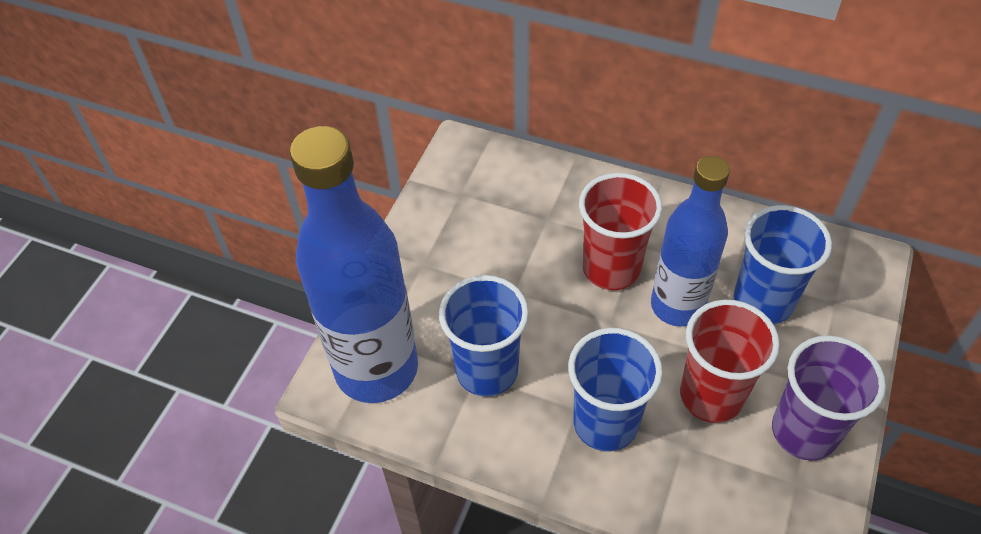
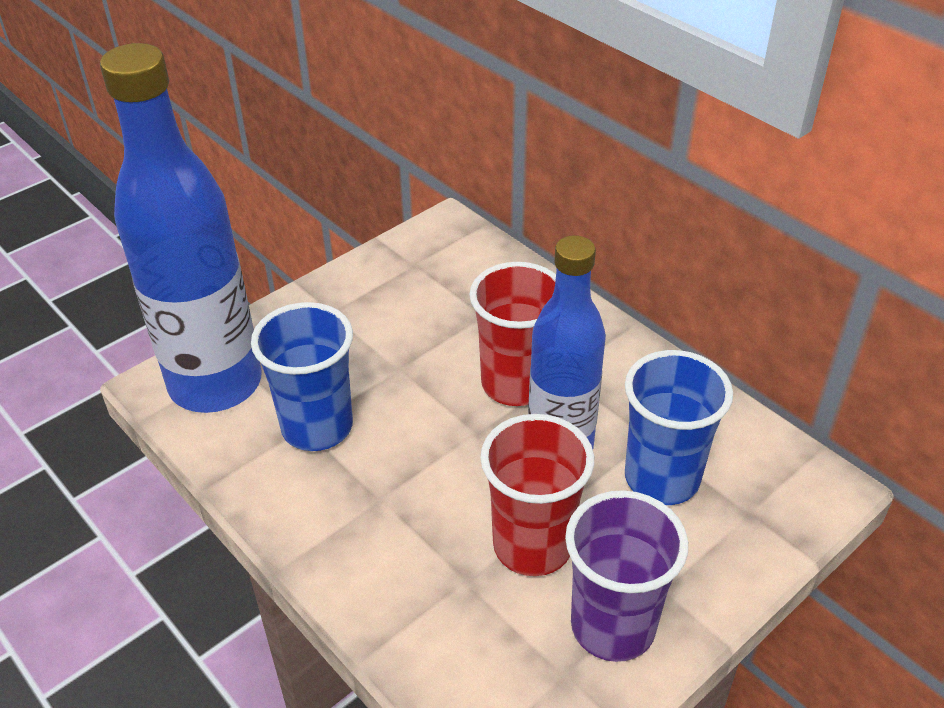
camera: 25 degrees right, 10 degrees down
(605, 423) = (398, 524): blue cup -> none

